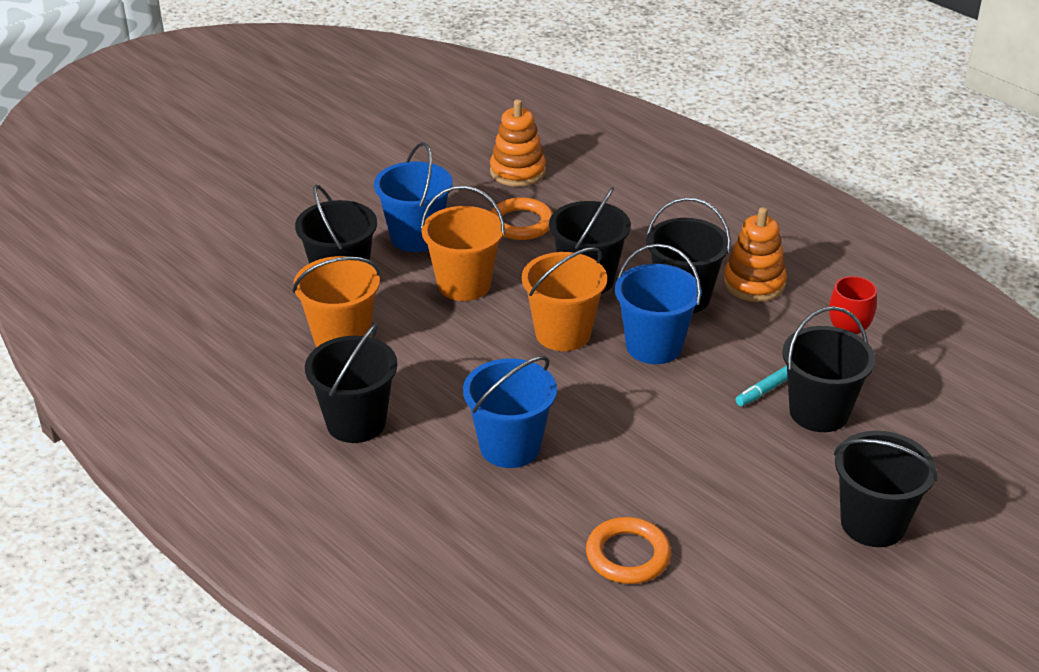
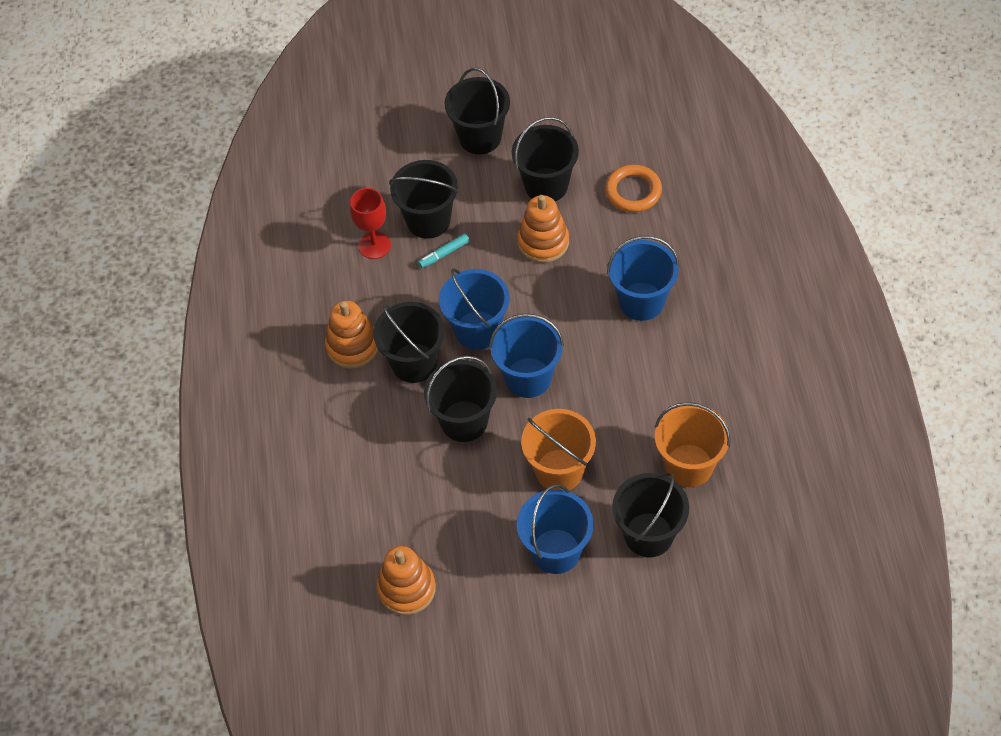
camera: 140 degrees left, 20 degrees up
(356, 422) = (728, 377): black bucket -> black bucket (546, 185)
(521, 223) = (460, 516): orange ring -> none
(563, 333) = (528, 377): orange bucket -> blue bucket
(675, 451) = (543, 242): none -> orange stacking toy
(764, 391) = (444, 254): turquoise marker -> turquoise marker turned 150 degrees clockwise

